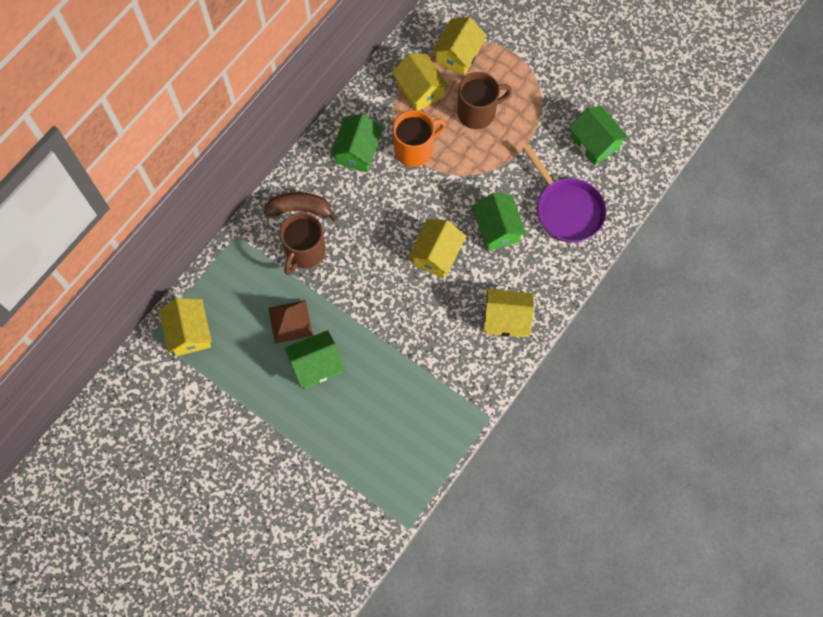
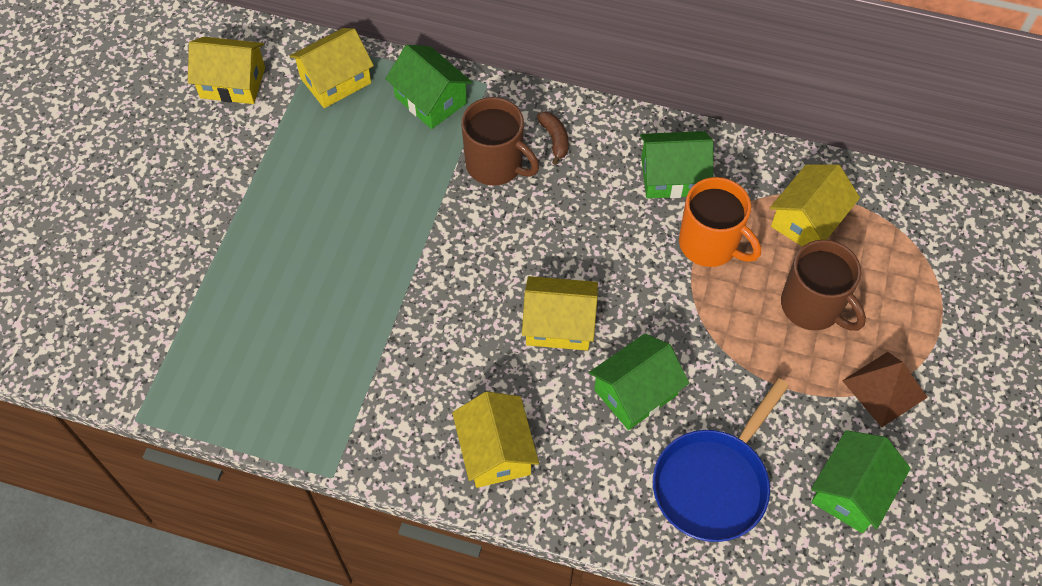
camera: 70 degrees right, 10 degrees down
(290, 321) = (390, 181): brown pyramid -> brown pyramid (884, 389)
(300, 209) = (554, 139): brown banana -> brown banana, size x0.60
(305, 252) = (495, 164): brown mug -> brown mug turned 150 degrees counterclockwise
(316, 365) = (339, 231): green house -> green house (431, 100)
(458, 54) = (893, 251): yellow house -> yellow house (232, 83)
(566, 209) = (714, 483): purple pan -> blue pan

